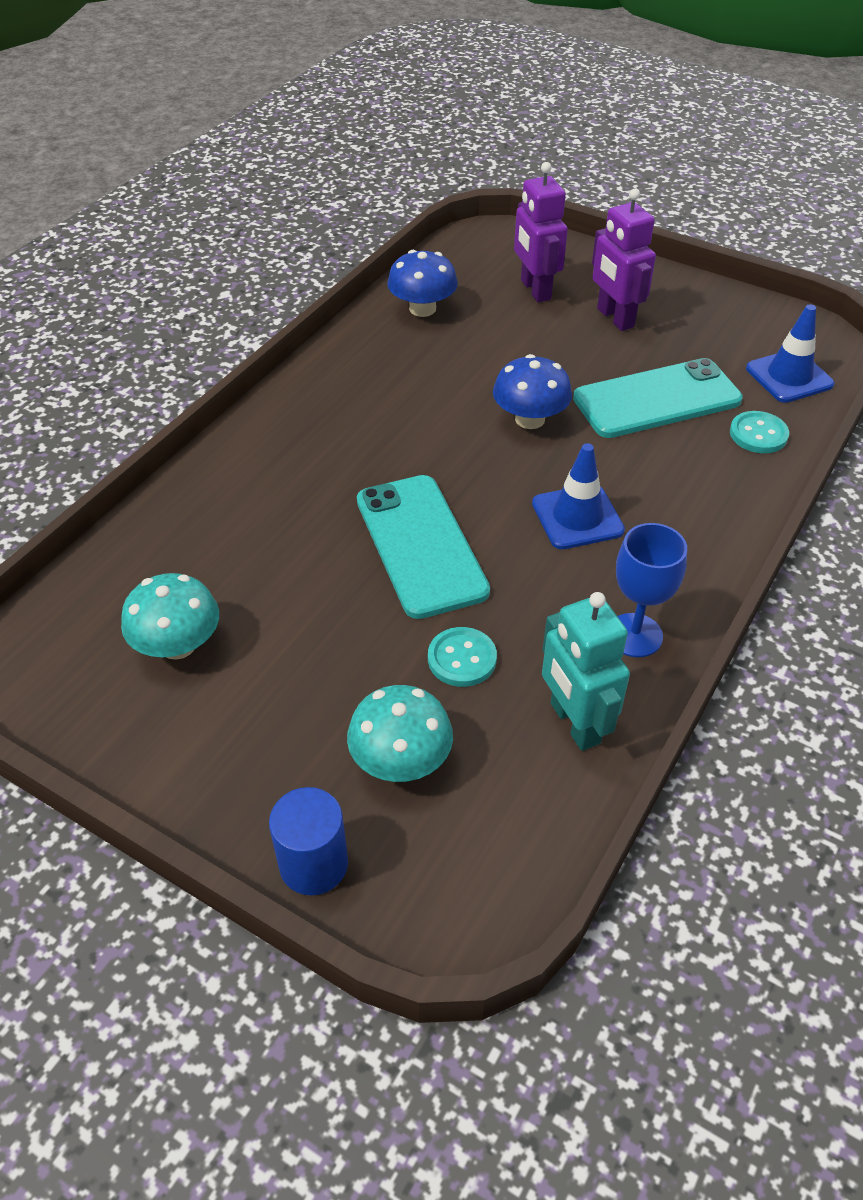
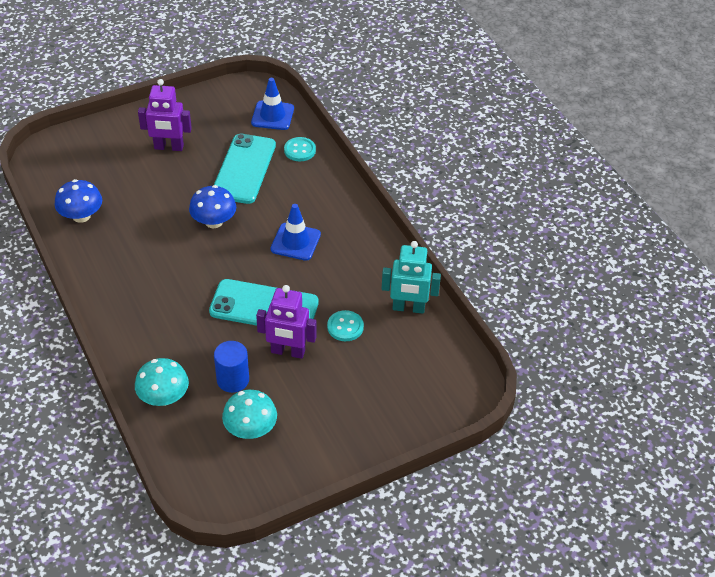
camera: 60 degrees left, 0 degrees up
(313, 864) = (413, 428): blue cylinder -> blue cylinder (233, 380)
(401, 760) = (383, 375): turquoise mushroom -> turquoise mushroom (164, 397)
(535, 290) = (113, 163): purple robot -> purple robot (288, 352)
(634, 635) = (379, 262): blue goblet -> none

